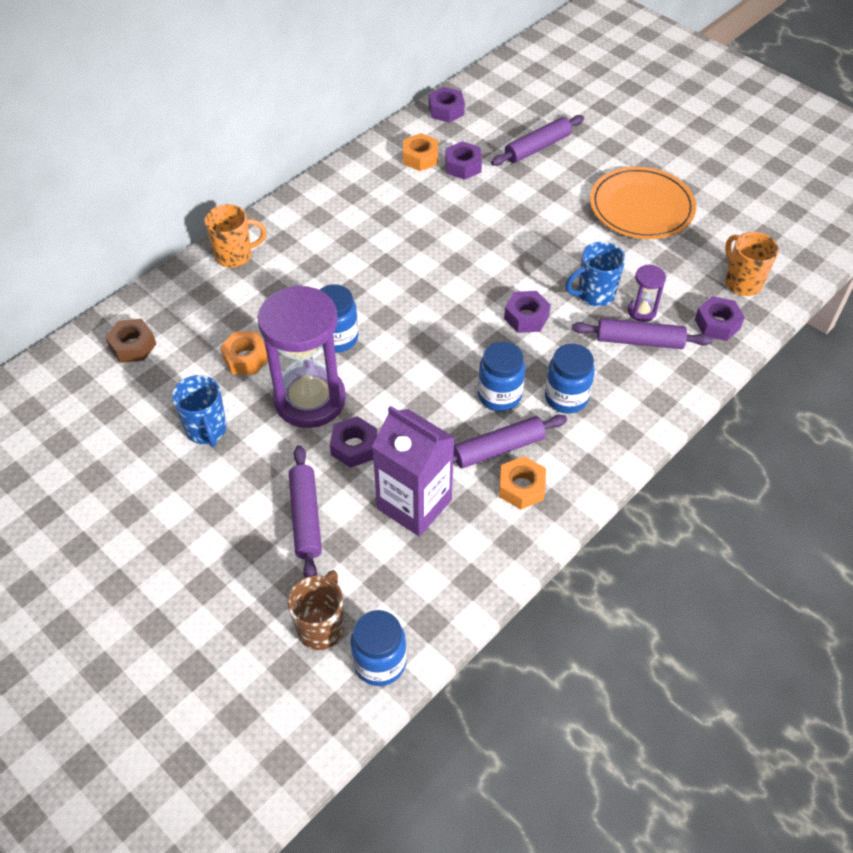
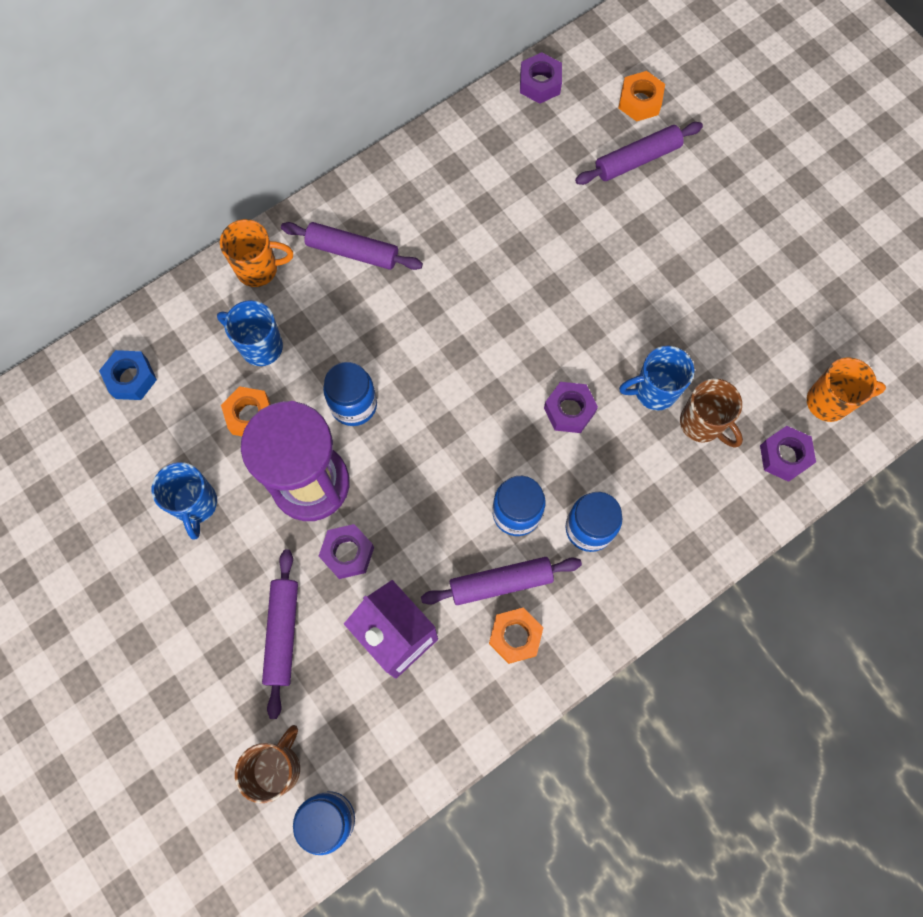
camera: 10 degrees right, 20 degrees up
(133, 346) = (131, 378): brown nut -> blue nut
(246, 308) = (260, 346): none -> blue mug
(420, 158) = (495, 154): orange nut -> orange nut (639, 101)
(463, 166) = (542, 175): purple nut -> none
(639, 341) = (689, 465): purple rolling pin -> purple rolling pin (352, 251)
(641, 207) = (740, 271): orange plate -> none
(641, 311) = (702, 424): purple hourglass -> brown mug
(742, 282) = (829, 402): orange mug -> orange mug turned 105 degrees clockwise

